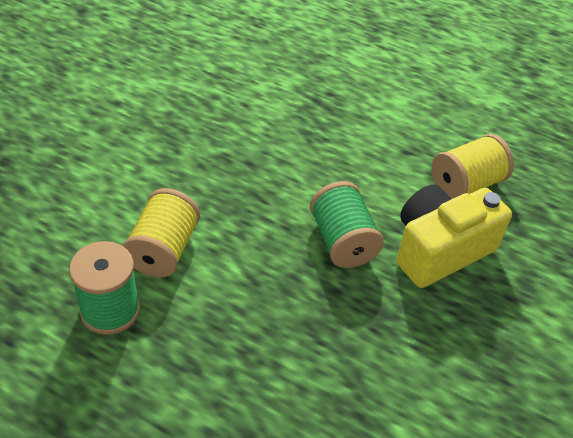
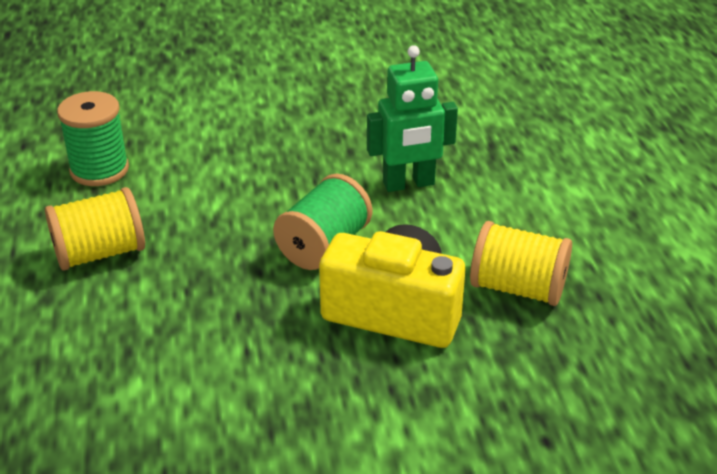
camera: 55 degrees right, 10 degrees down
(163, 250) = (190, 161): yellow spool -> yellow spool (100, 253)
(318, 161) = (409, 184): none -> green robot

